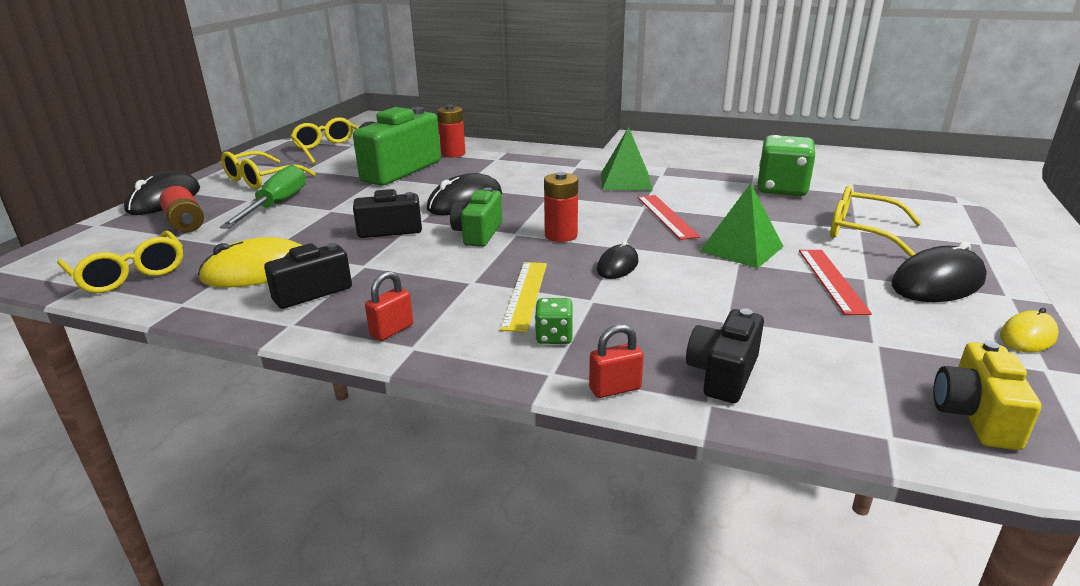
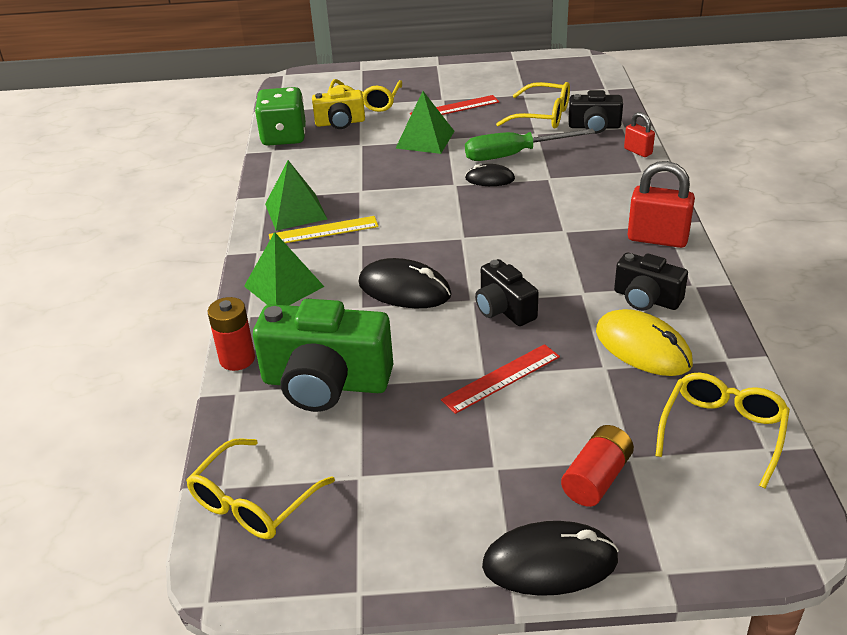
camera: 110 degrees left, 10 degrees up
(262, 179) = (420, 503): yellow glasses -> yellow glasses (542, 116)
(276, 205) = (497, 428): green screwdriver -> green screwdriver (513, 155)
(392, 330) = (657, 239): red padlock -> red padlock, size x1.80
(478, 233) = (476, 256): green camera -> none
(518, 169) = (283, 286): none -> green pyramid
(525, 295) = (564, 203): yellow ruler -> yellow ruler (323, 231)
(554, 336) = (606, 180): green dice -> none
(561, 235) = (452, 214): red battery -> none
(667, 216) = (378, 176): red ruler -> red ruler (501, 378)
(937, 282) = (433, 80): black mouse -> none
(975, 415) = (571, 73): yellow camera -> yellow camera (340, 123)
(1027, 336) = (483, 62): yellow mouse -> none

